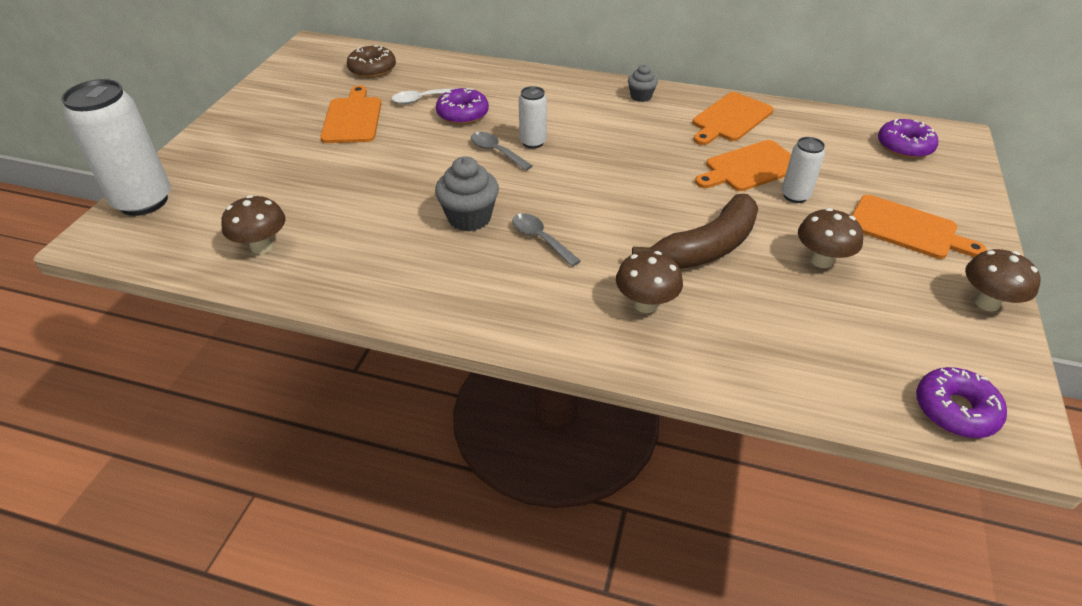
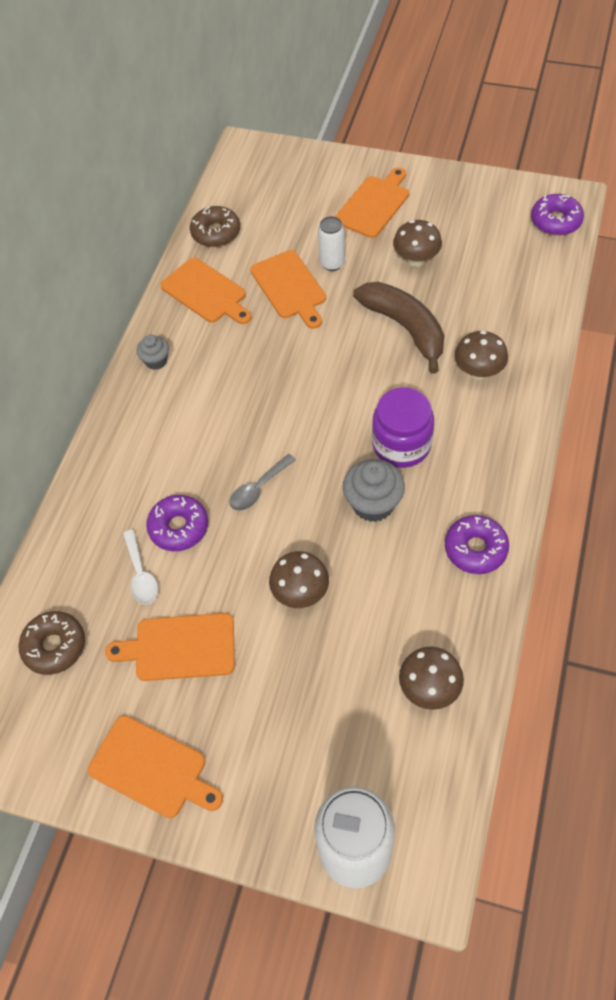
camera: 85 degrees left, 15 degrees up
(260, 111) = (152, 768): none -> orange cutting board
(533, 142) = (241, 456): white can -> none
(540, 239) = (401, 445): grey spoon -> purple jar
(815, 122) = (216, 233): none -> brown donut
(904, 146) = (259, 182): purple donut -> purple donut (475, 549)
(986, 303) = (454, 182): brown mushroom -> brown mushroom (300, 592)

